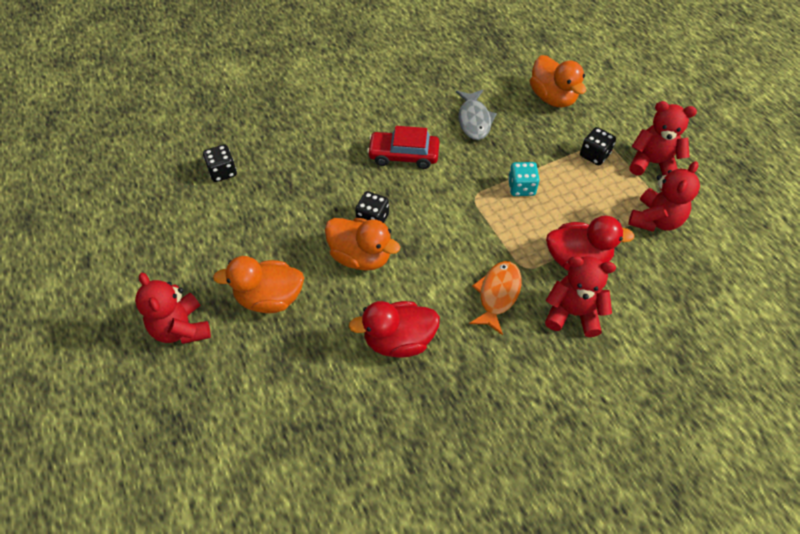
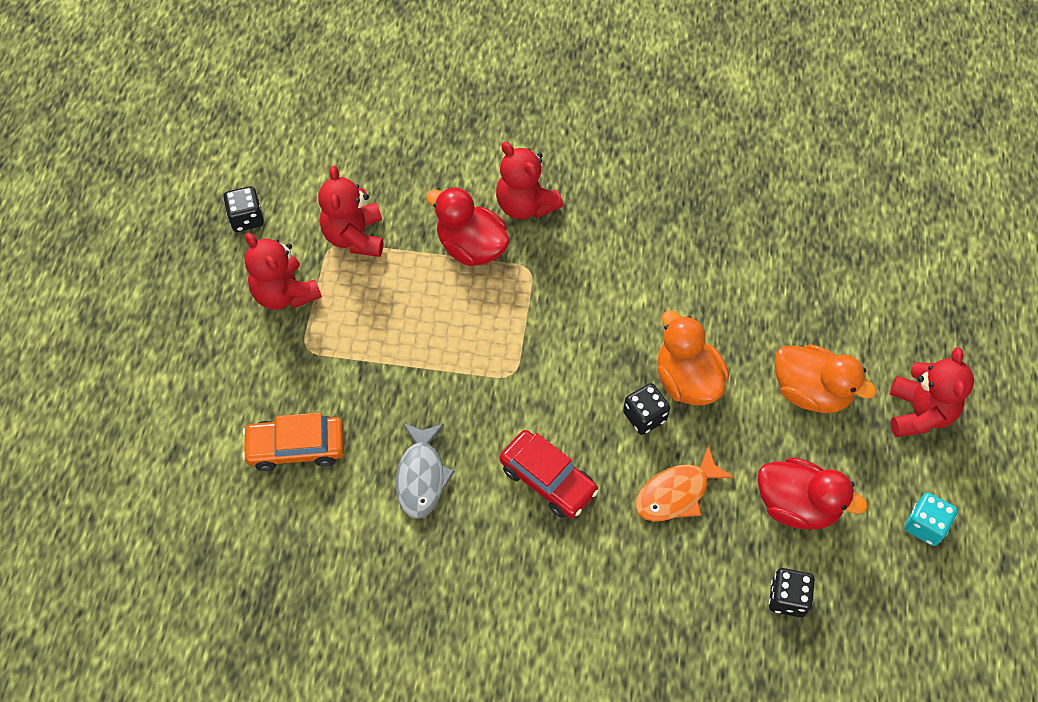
camera: 145 degrees left, 5 degrees up
(398, 340) = (706, 275): red duck -> red duck (797, 505)
(474, 120) = (421, 476): grey fish -> grey fish turned 150 degrees clockwise
(497, 295) = (579, 261): orange fish -> orange fish (676, 493)
(521, 187) = (452, 353): turquoise dice -> turquoise dice (925, 525)
(552, 97) = (296, 447): orange duck -> orange car
(594, 155) = (334, 341): black dice -> black dice (247, 218)
(655, 220) = (355, 237): red teddy bear -> red teddy bear turned 75 degrees counterclockwise

